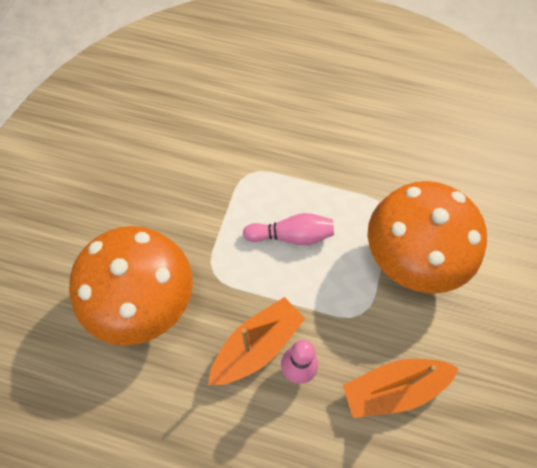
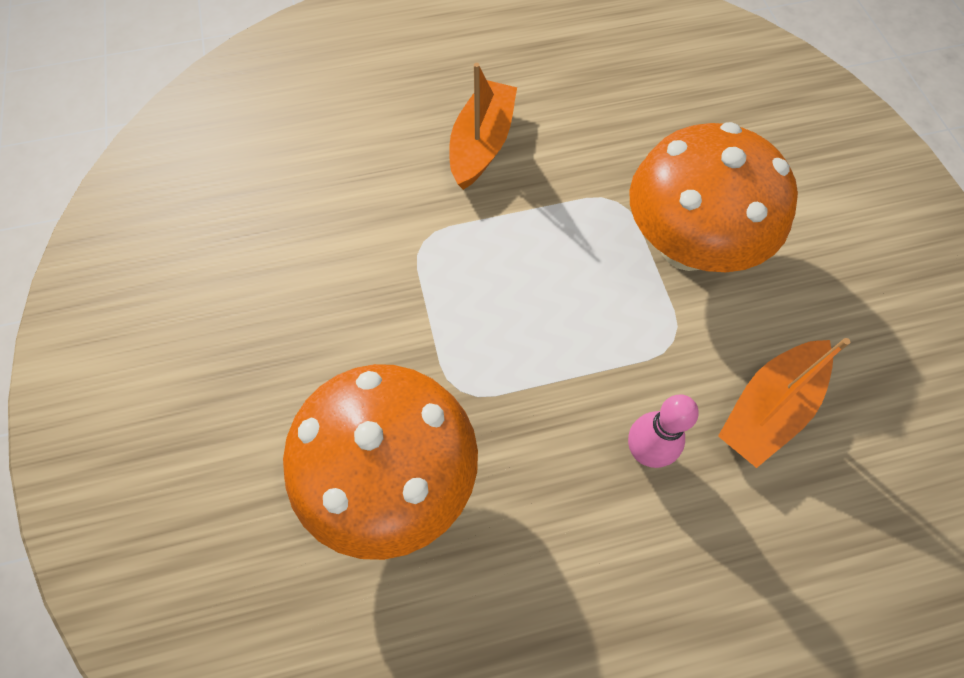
camera: 30 degrees left, 0 degrees up
(257, 346) = (576, 451): orange boat -> orange boat (481, 144)
(292, 236) = (529, 291): pink bowling pin -> none

